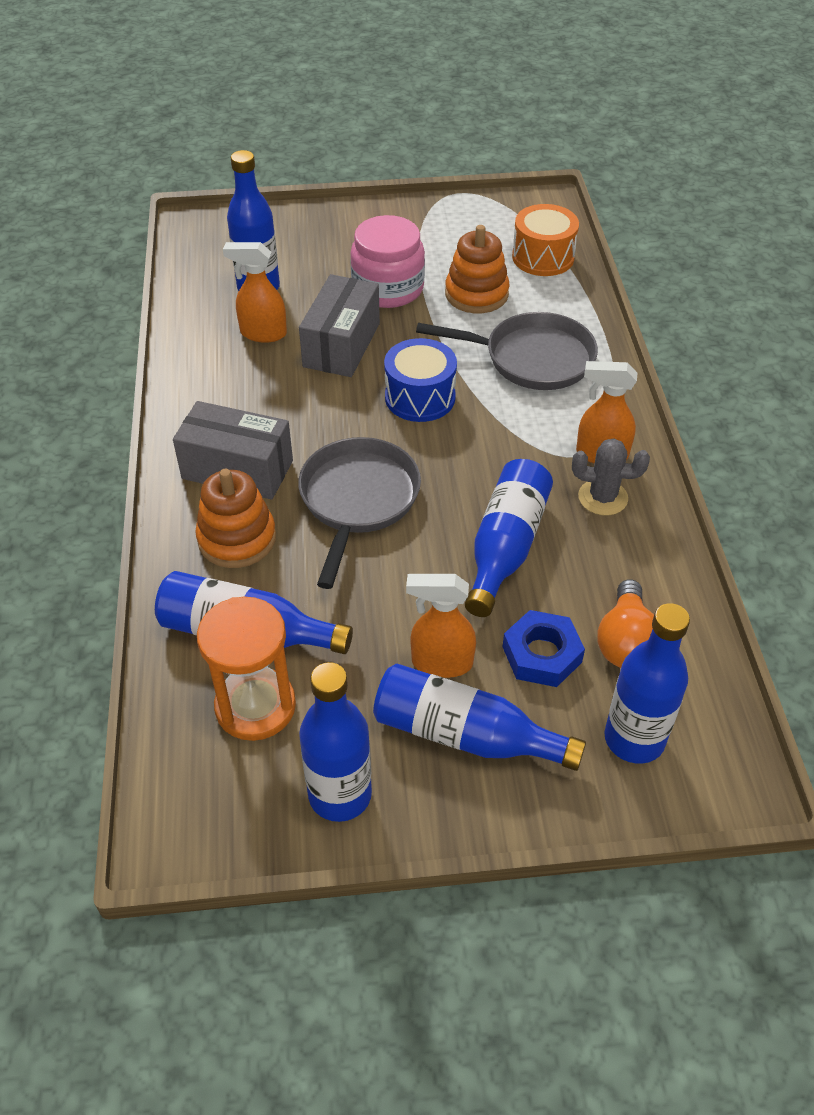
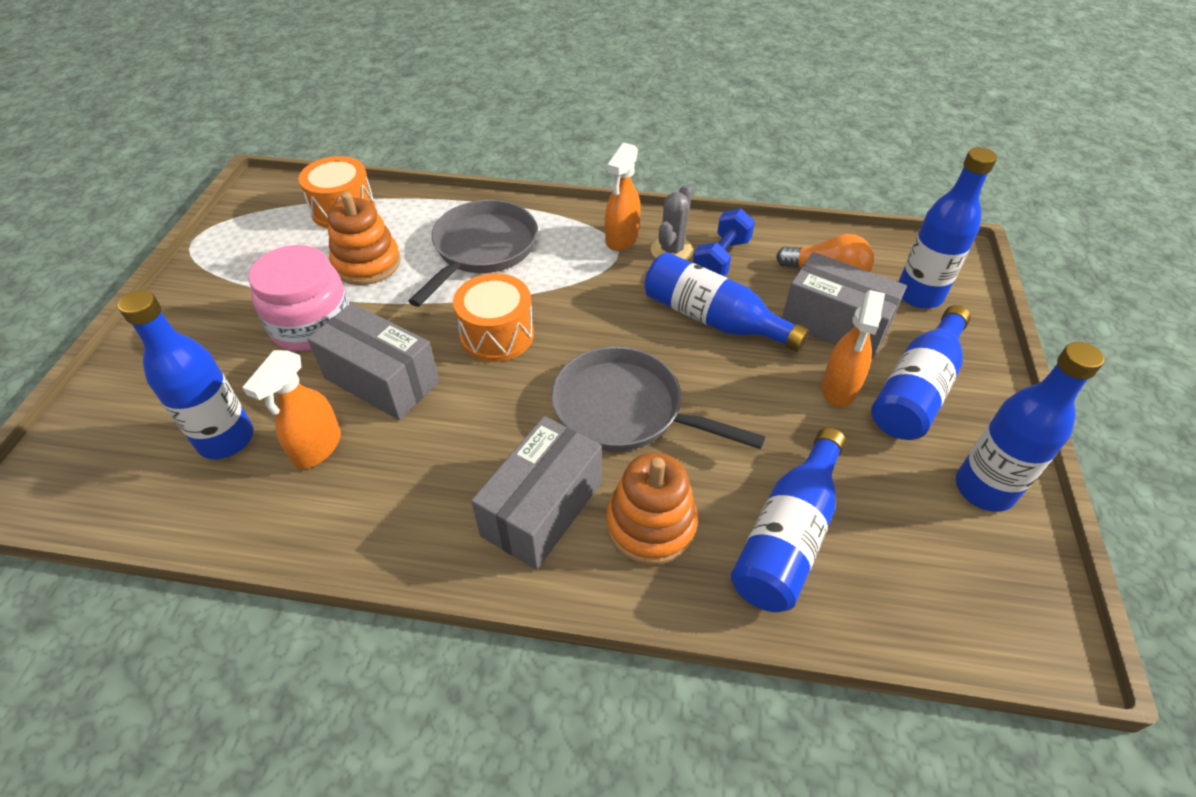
camera: 75 degrees left, 0 degrees up
(255, 706) = (884, 541): orange hourglass -> none
(420, 397) = (497, 334): blue drum -> orange drum
(542, 654) = (835, 324): blue nut -> grey box
(609, 542) = (721, 259): none -> blue dumbbell

